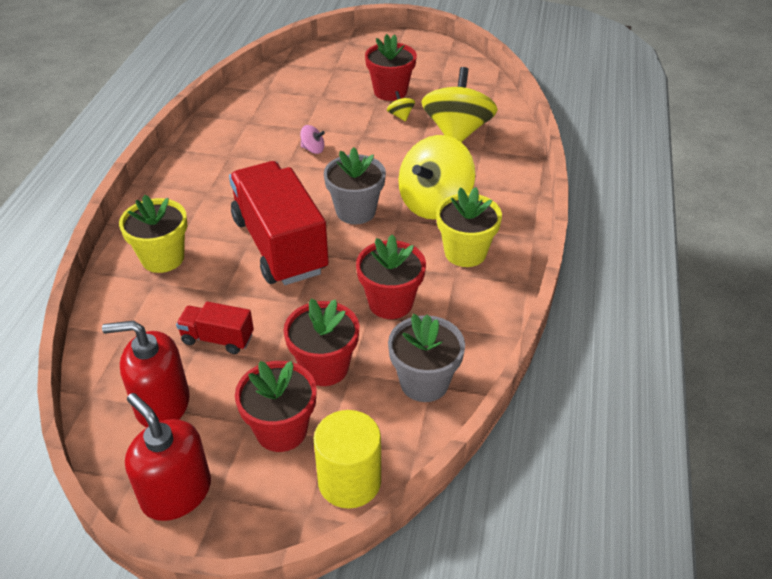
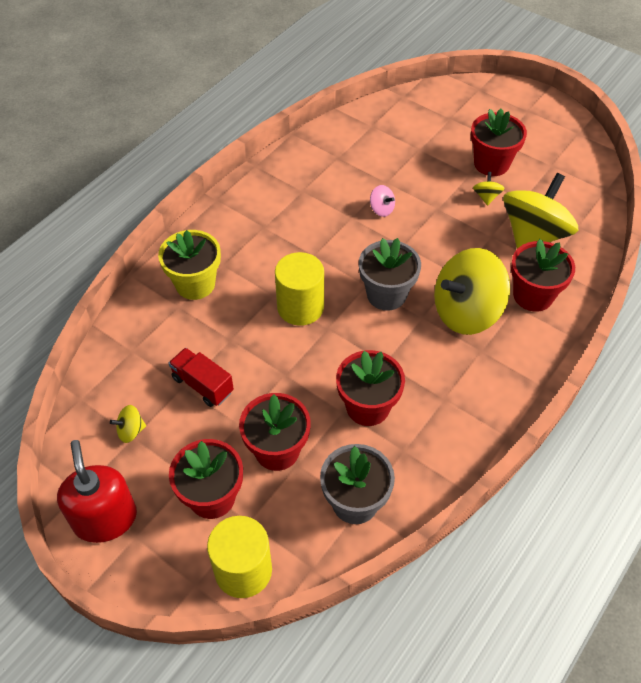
camera: 25 degrees right, 10 degrees up
(162, 404) = (131, 431): red soap dispenser -> yellow spinning top
(280, 245) = (300, 307): red truck -> yellow cylinder
(465, 252) = (466, 379): yellow flower pot -> none
(483, 174) = (533, 295): none -> red flower pot

